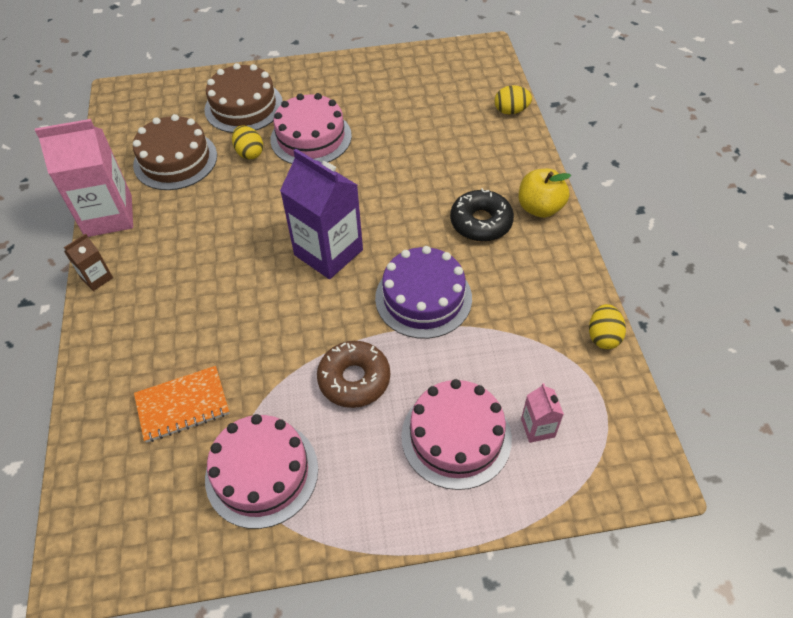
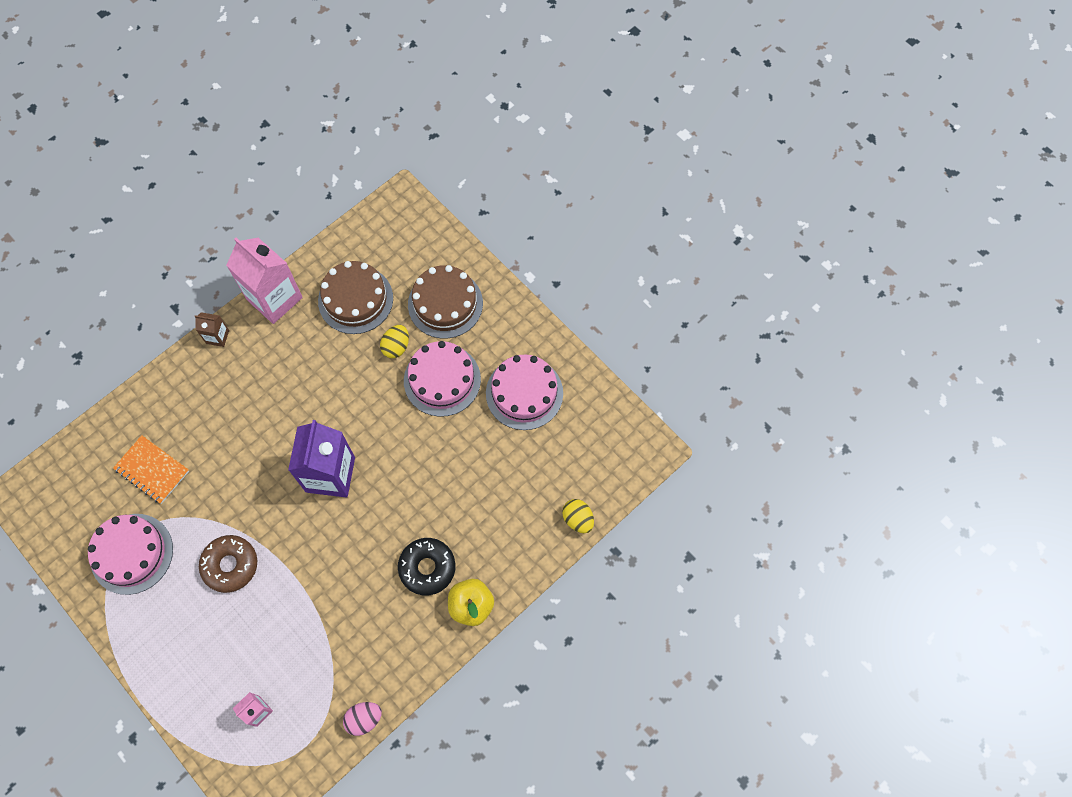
camera: 55 degrees right, 15 degrees up
(423, 298) = (326, 569): purple cake -> none
(456, 437) = (222, 660): pink cake -> pink cake (524, 393)
(603, 336) = (364, 719): yellow egg -> pink egg

